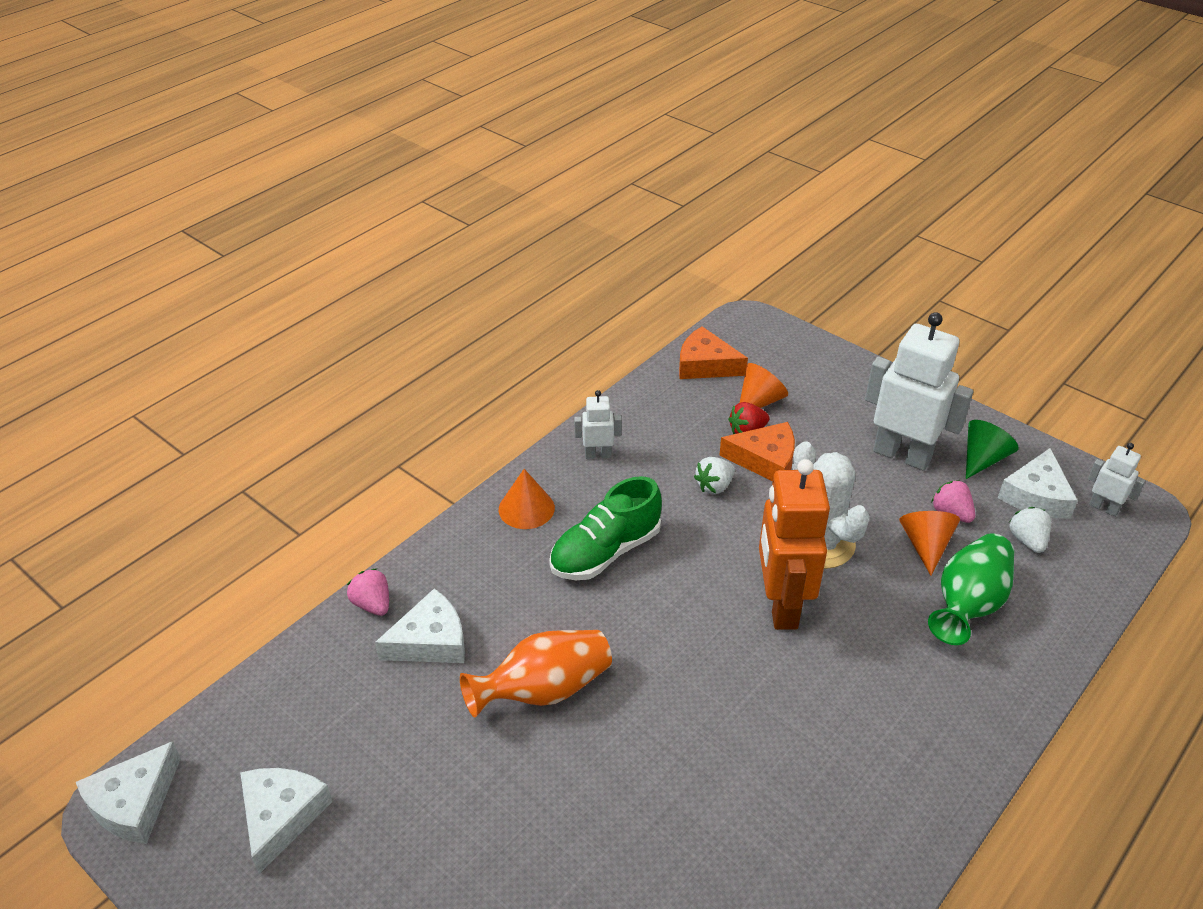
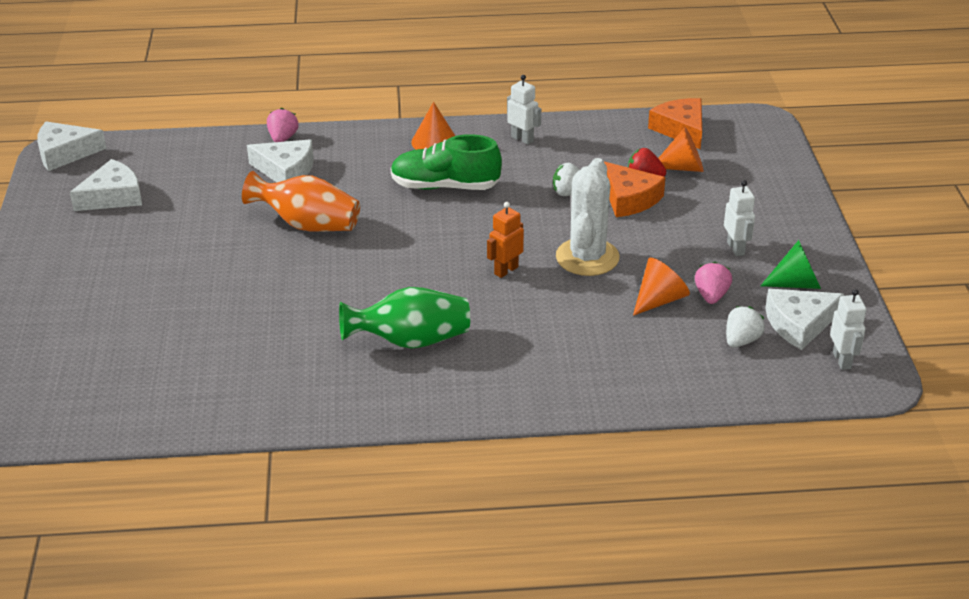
camera: 45 degrees right, 5 degrees down
(781, 605) = (506, 270): orange robot -> orange robot, size x0.48
(902, 455) = (736, 248): white robot -> white robot, size x0.48
(968, 604) = (631, 343): green vase -> green vase (410, 341)

